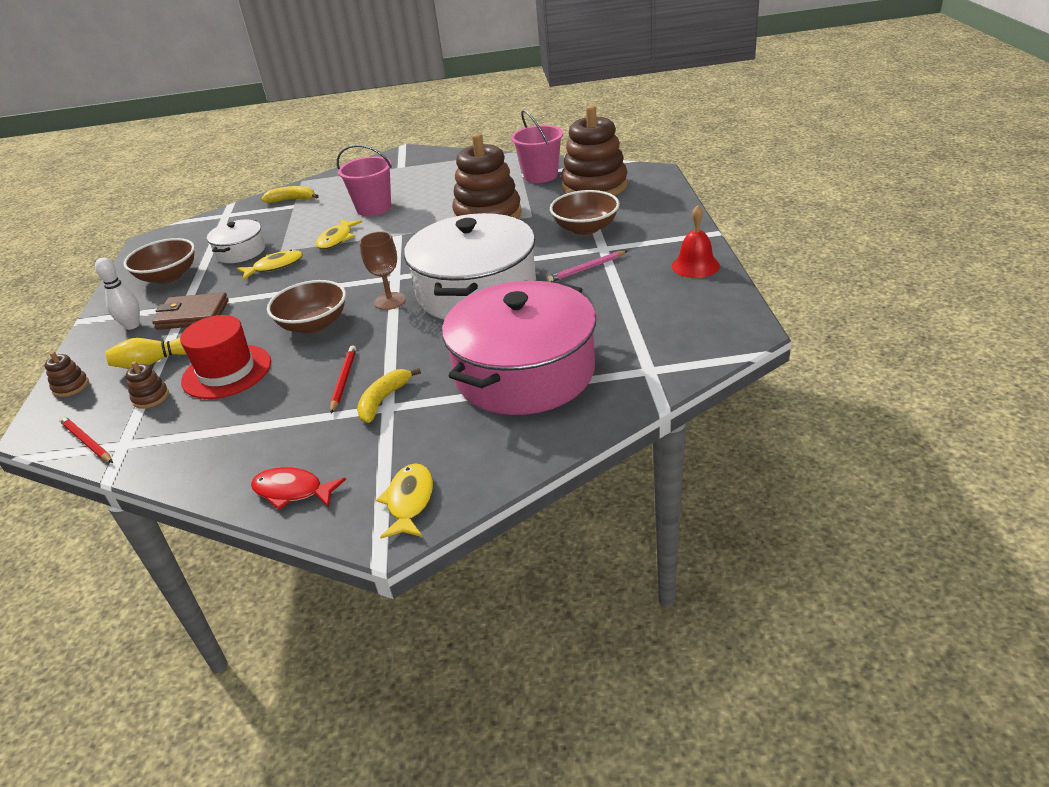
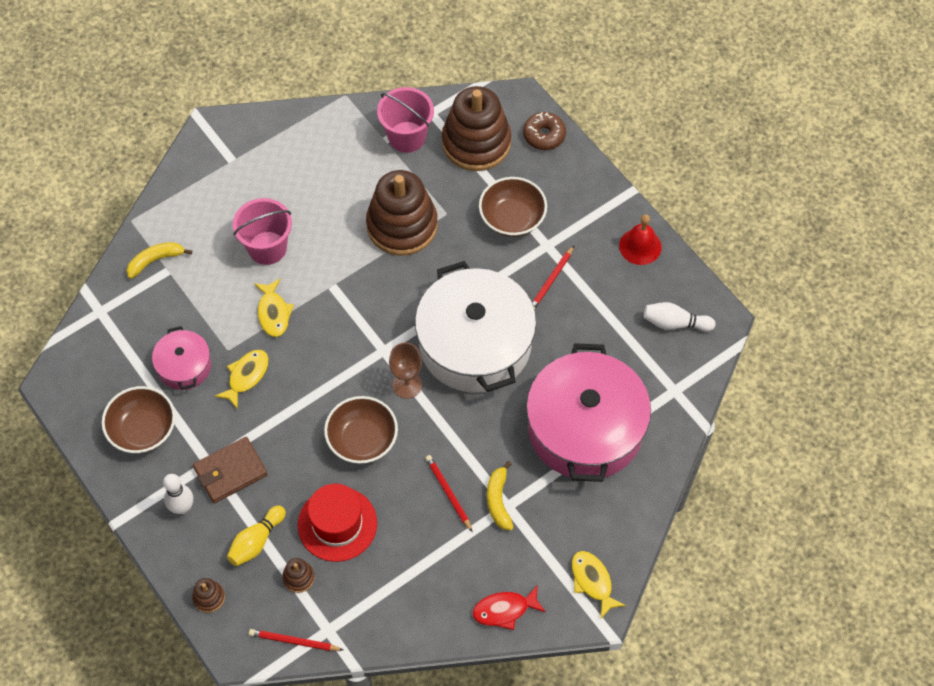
camera: 35 degrees left, 25 degrees up
(240, 251) = (184, 366): white pot -> pink pot
(586, 269) = (551, 280): pink pencil -> red pencil
(658, 191) = (544, 135): none -> brown donut
(691, 322) = (675, 323): none -> white bowling pin

